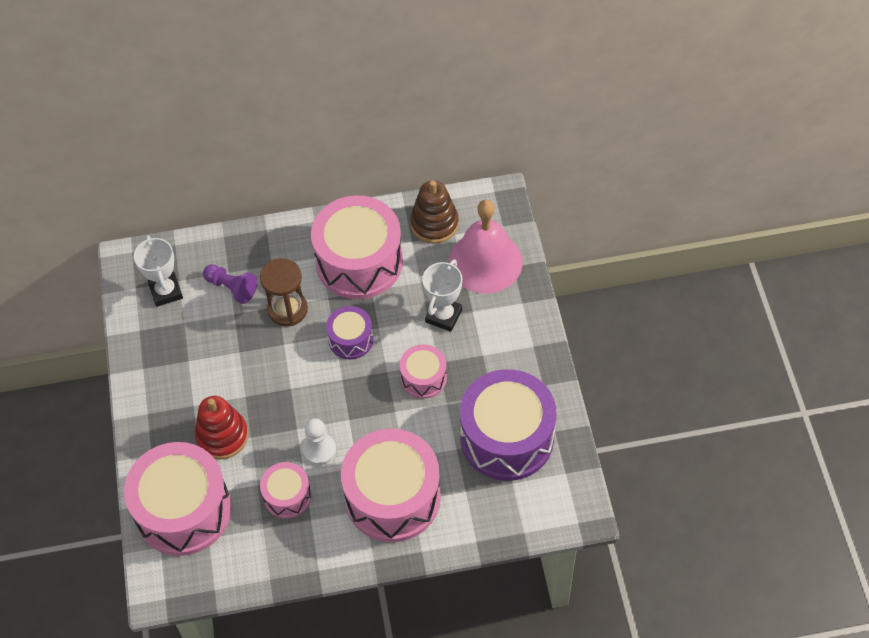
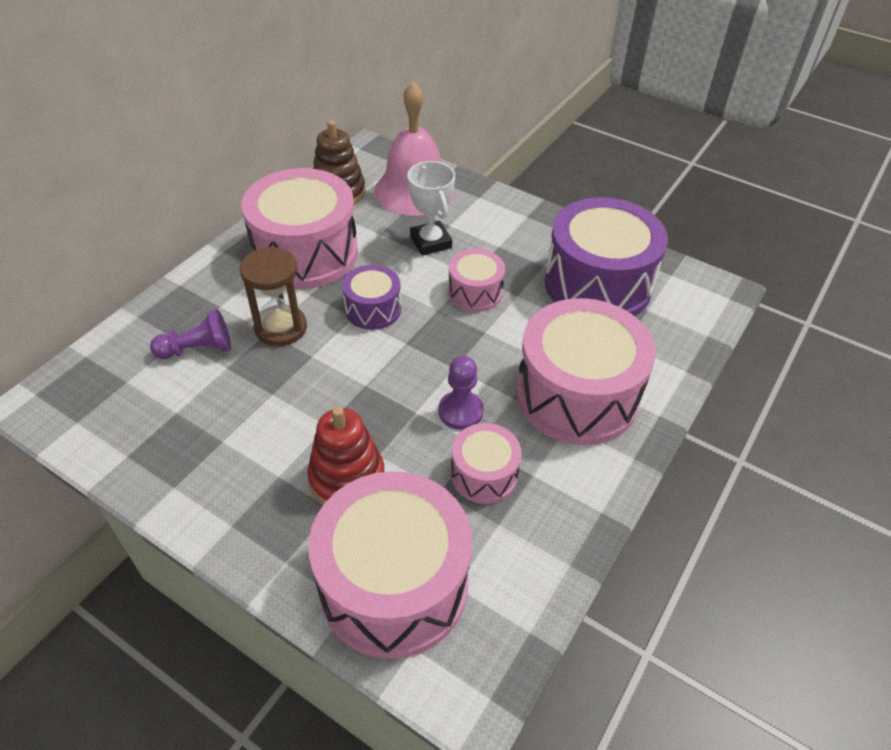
camera: 50 degrees left, 10 degrees down
(166, 291) = (121, 400): white trophy -> none
(319, 450) = (460, 411): white pawn -> purple pawn

